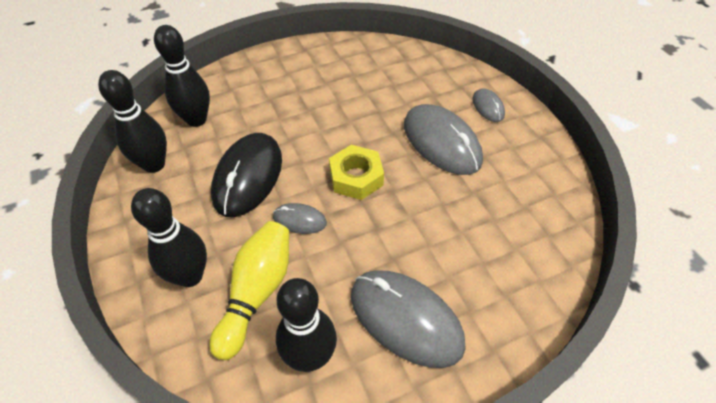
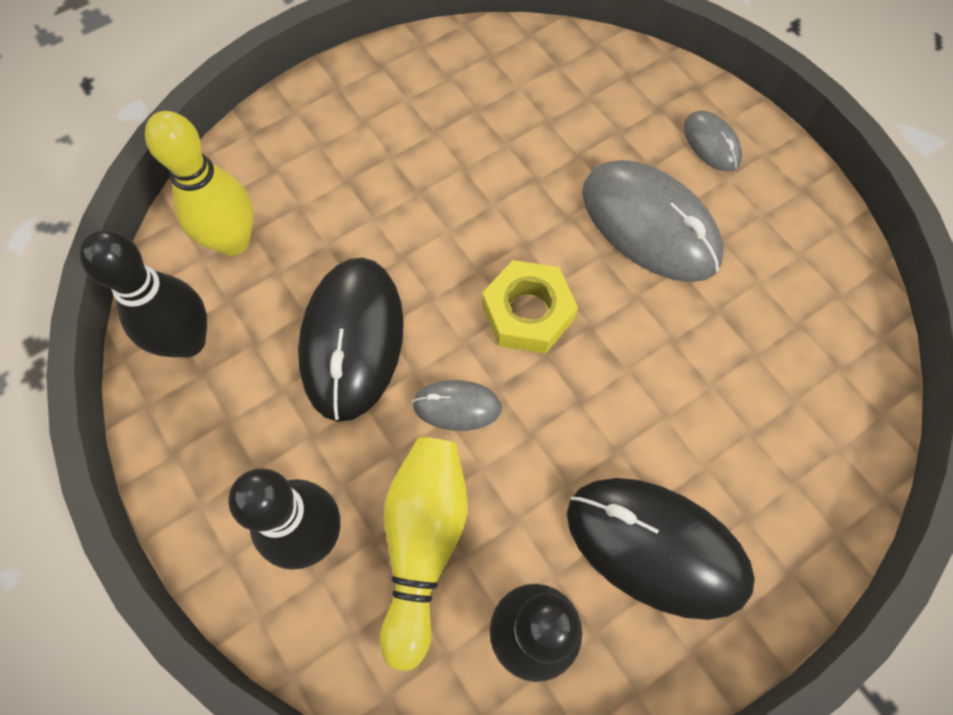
camera: 10 degrees left, 15 degrees up
(196, 120) = (233, 241): black bowling pin -> yellow bowling pin
(405, 319) = (656, 547): grey mouse -> black mouse

